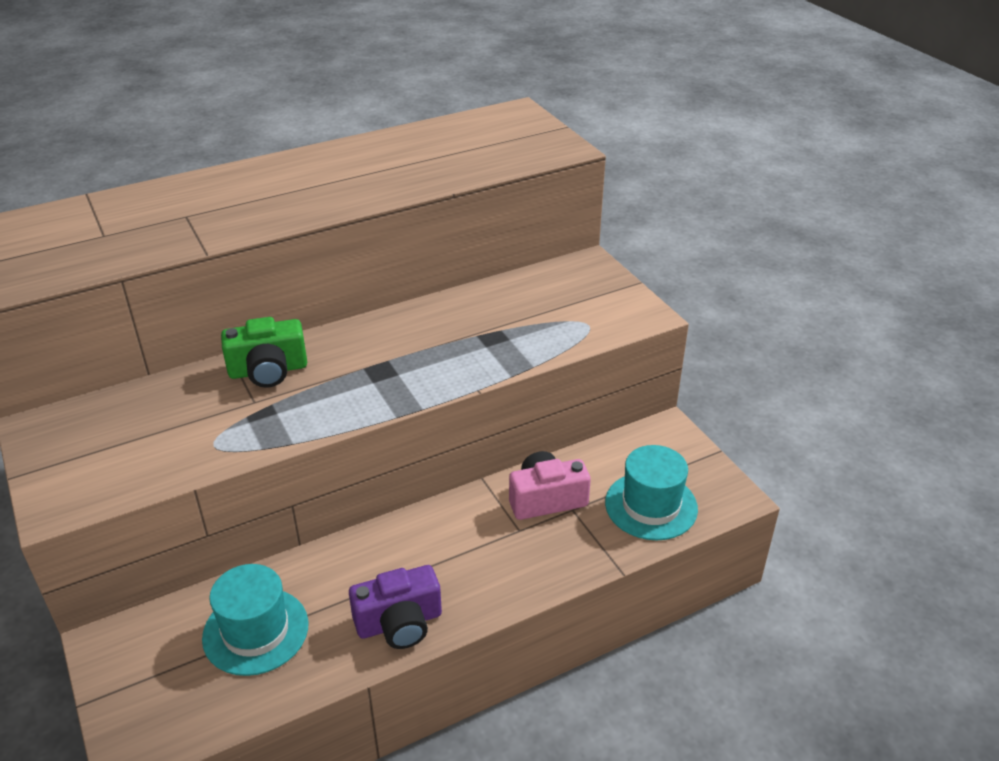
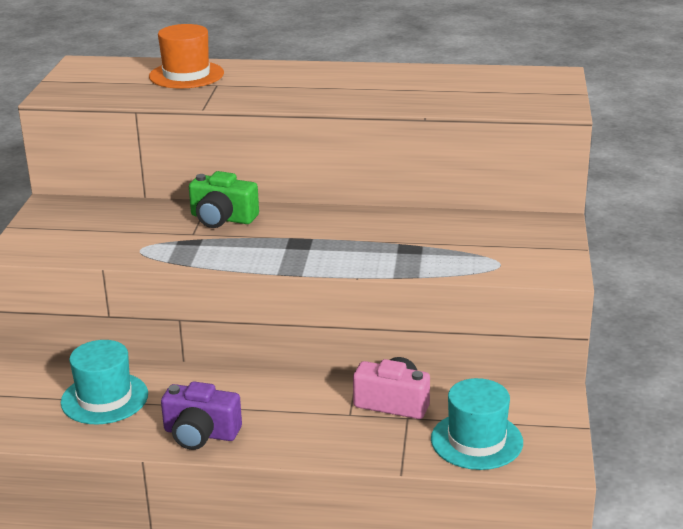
camera: 35 degrees right, 10 degrees down
(134, 213) = (186, 75): none -> orange hat

